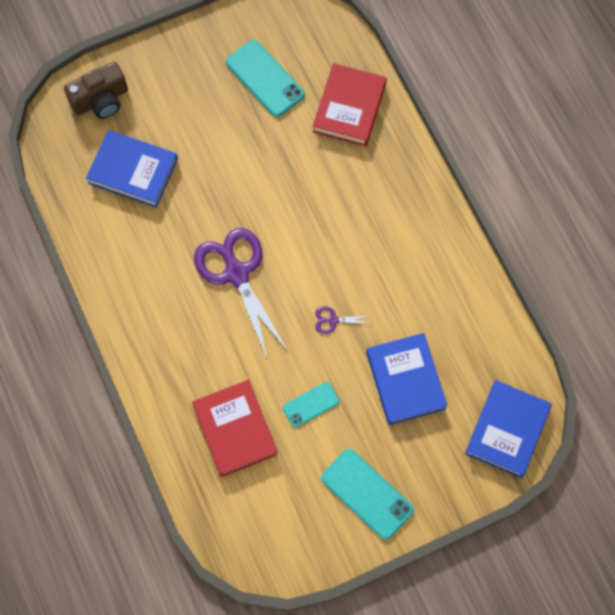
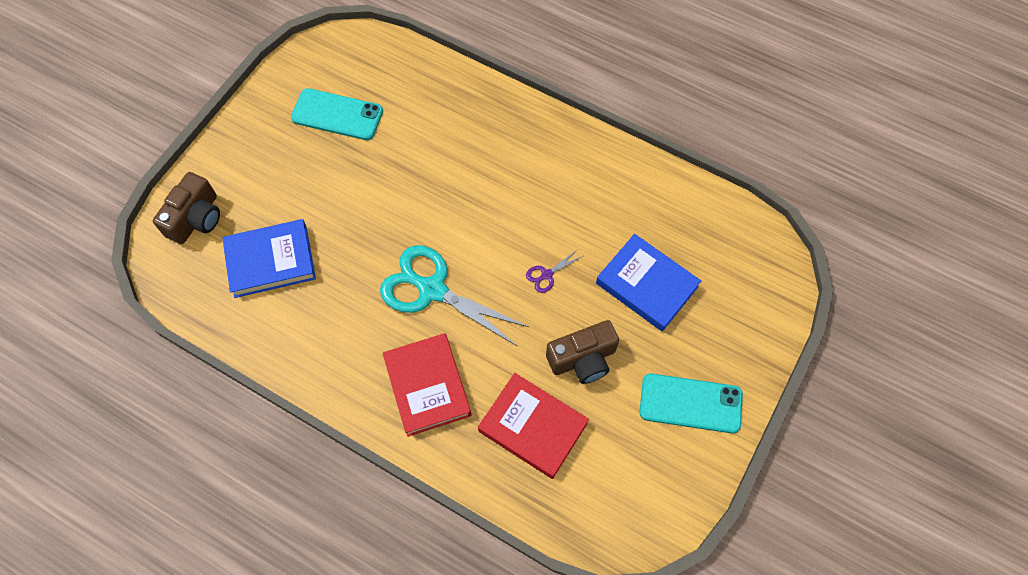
camera: 35 degrees left, 5 degrees down
(237, 274) = (432, 290): purple scissors -> turquoise scissors
(311, 404) = (583, 359): turquoise phone -> brown camera
(349, 107) = (428, 96): red book -> red book (427, 386)
(507, 430) = (760, 270): blue book -> none

